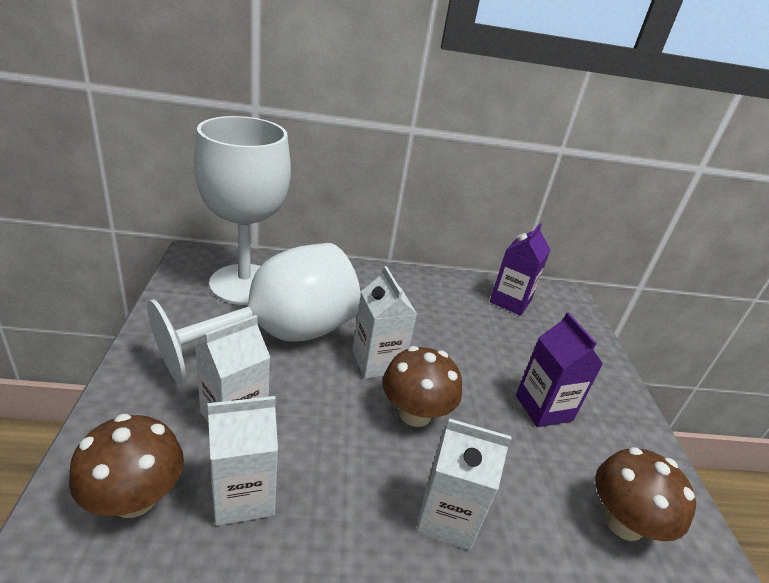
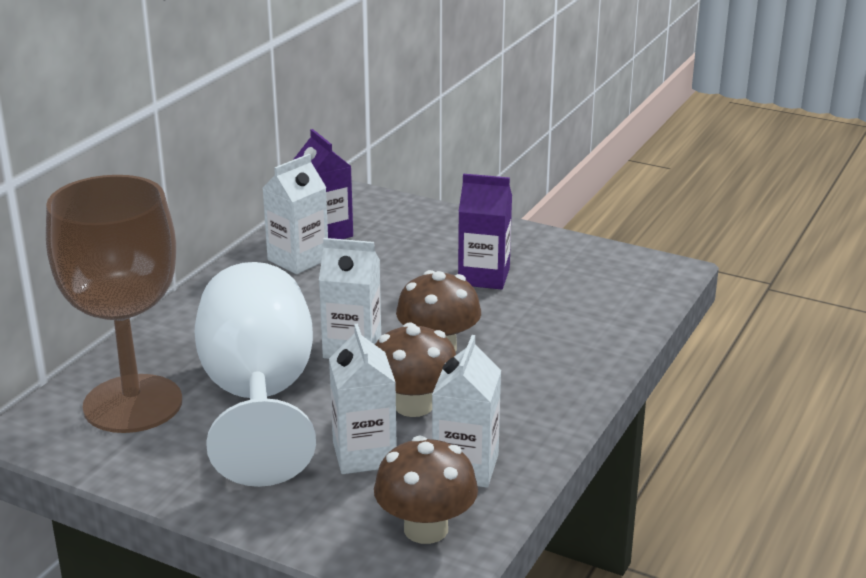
camera: 55 degrees left, 5 degrees down
(244, 284) = (133, 404): white goblet -> brown goblet
(447, 517) = (558, 368): white carton -> white carton (298, 260)
(623, 522) = (616, 290): brown mushroom -> brown mushroom (413, 405)

